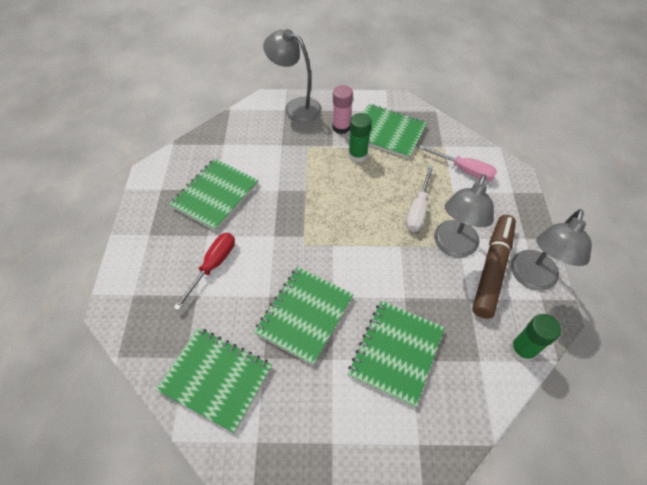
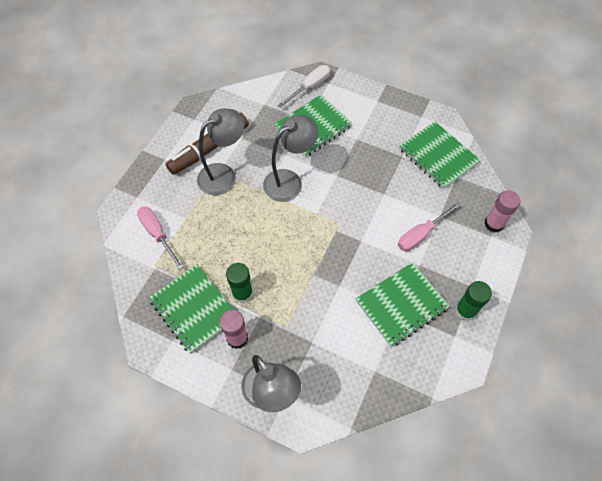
camera: 155 degrees left, 5 degrees up
(131, 310) = (494, 224): none -> pink glue stick
(213, 266) = (421, 234): red screwdriver -> pink screwdriver
(305, 315) = (363, 171): green notebook -> none
(418, 209) = (227, 214): white screwdriver -> white screwdriver (310, 87)
(522, 350) = (233, 99): green glue stick -> green glue stick (465, 311)
(531, 278) = (188, 132): grey lamp -> grey lamp (289, 181)

